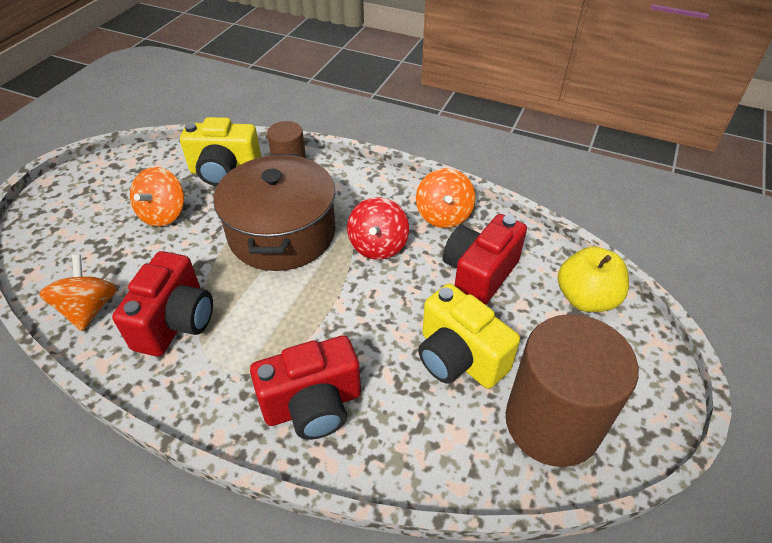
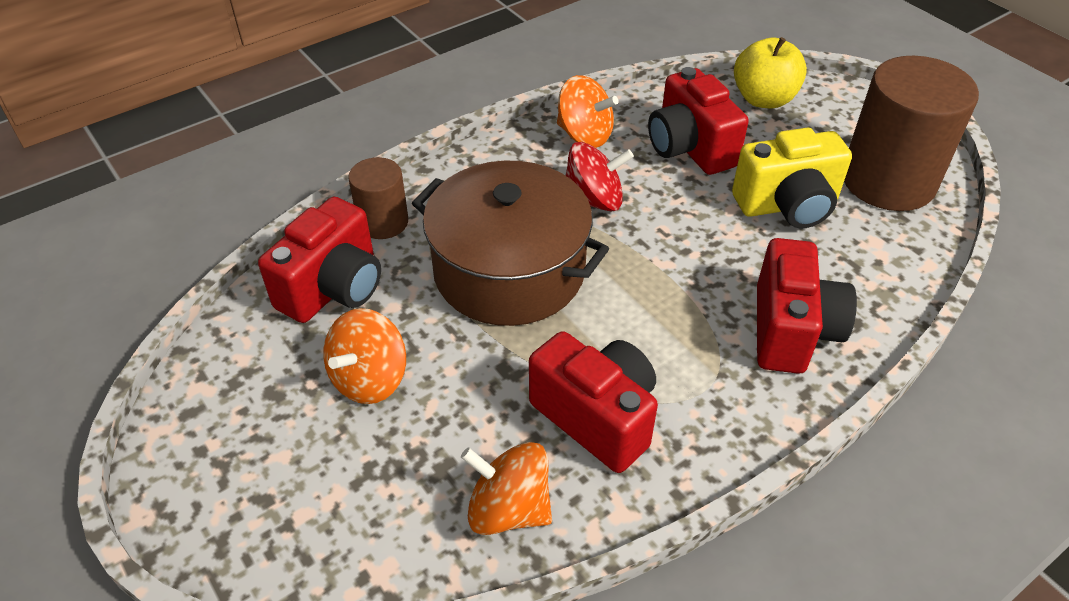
camera: 60 degrees left, 0 degrees up
(163, 214) = (369, 379): orange spinning top -> orange spinning top turned 75 degrees clockwise
(225, 171) = (333, 288): yellow camera -> red camera
(378, 245) = (594, 200): red spinning top -> red spinning top turned 45 degrees counterclockwise

